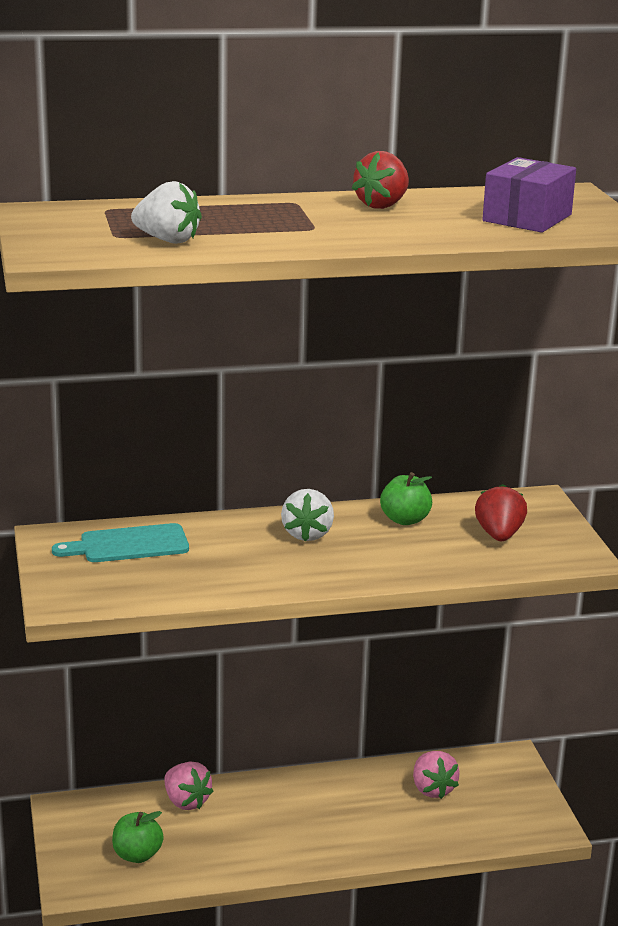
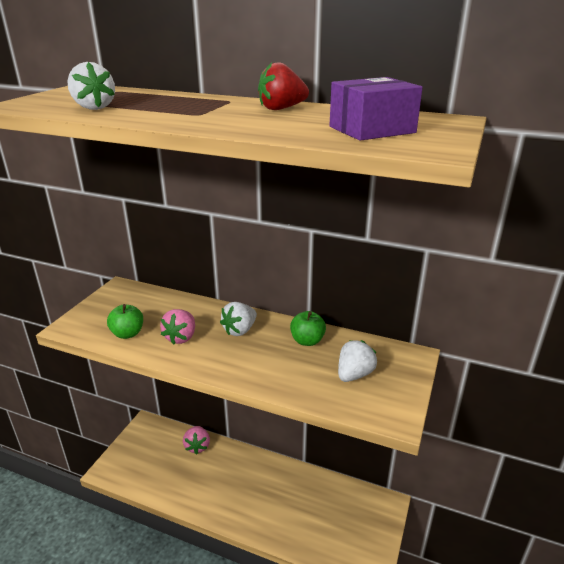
camera: 35 degrees right, 5 degrees up
(128, 545) = (145, 304): turquoise cutting board -> none
(137, 855) = (148, 467): green apple -> green apple (128, 334)
(432, 789) = (323, 502): pink strawberry -> pink strawberry (181, 337)
(499, 535) = (354, 375): red strawberry -> white strawberry

